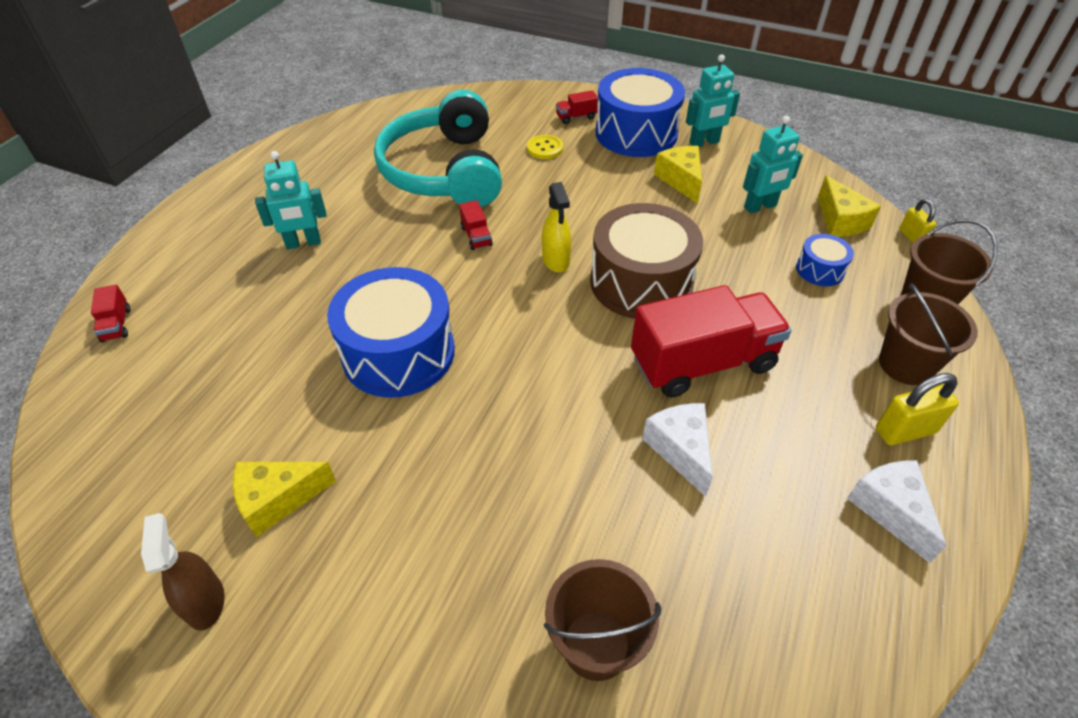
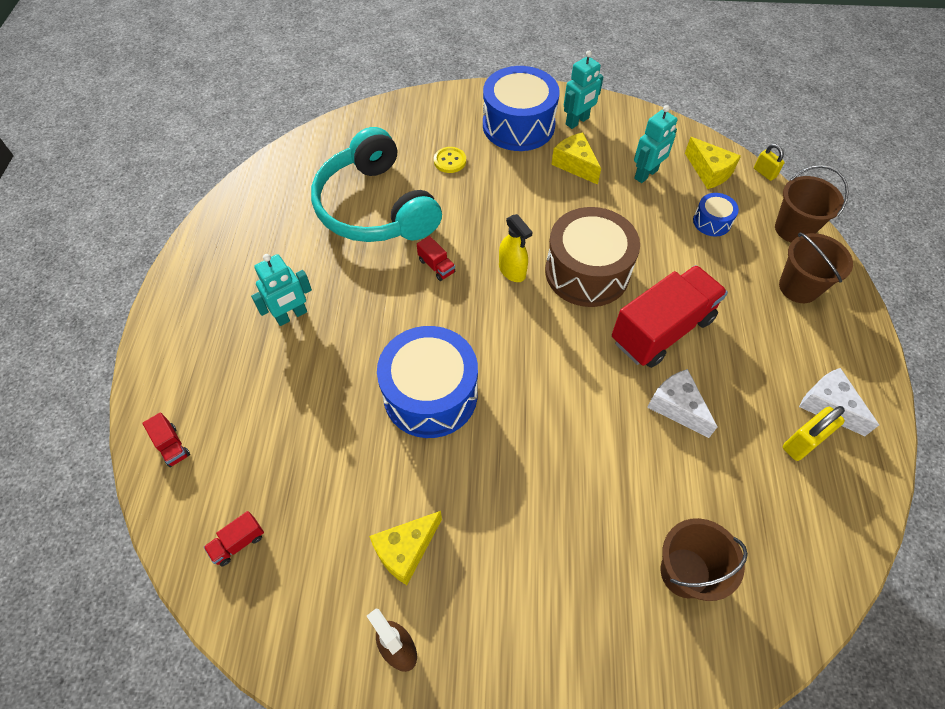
camera: 20 degrees left, 10 degrees up
(576, 117) = (460, 120): red truck -> red truck (238, 543)
(905, 431) = (816, 341): yellow padlock -> yellow padlock (803, 442)

